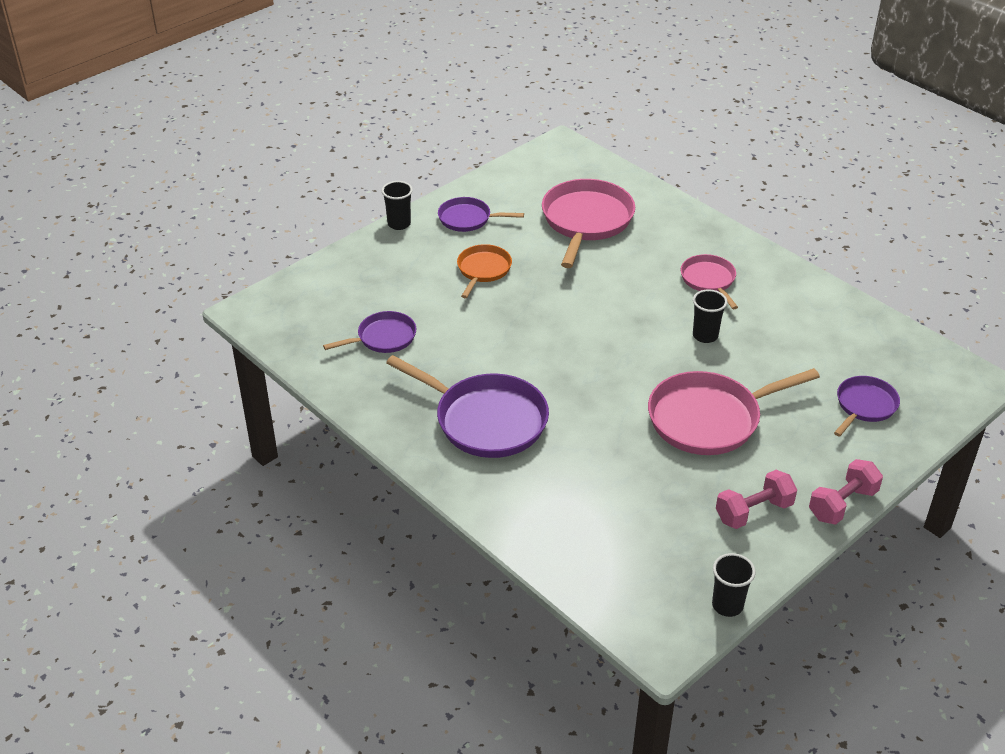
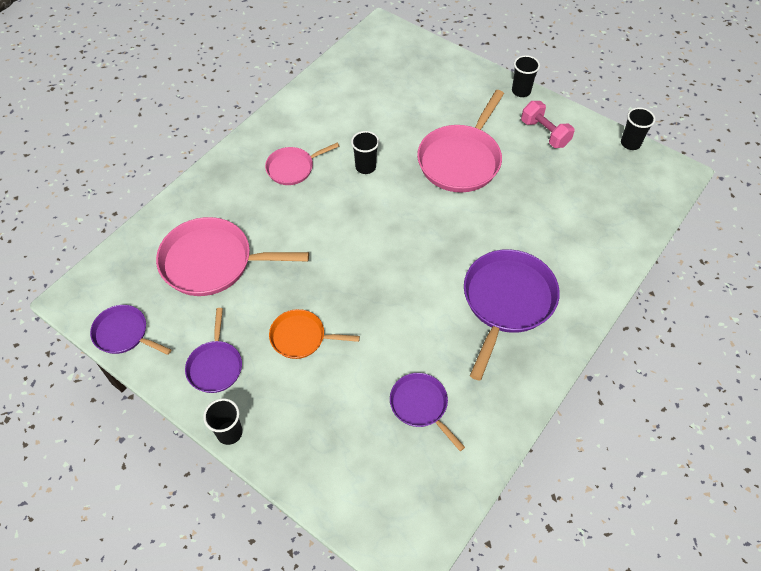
camera: 100 degrees left, 15 degrees up
(709, 419) = (461, 160): pink pan -> pink pan turned 60 degrees clockwise
(842, 504) = (521, 91): pink dumbbell -> black cup
(864, 406) = (423, 80): purple pan -> purple pan (124, 334)

